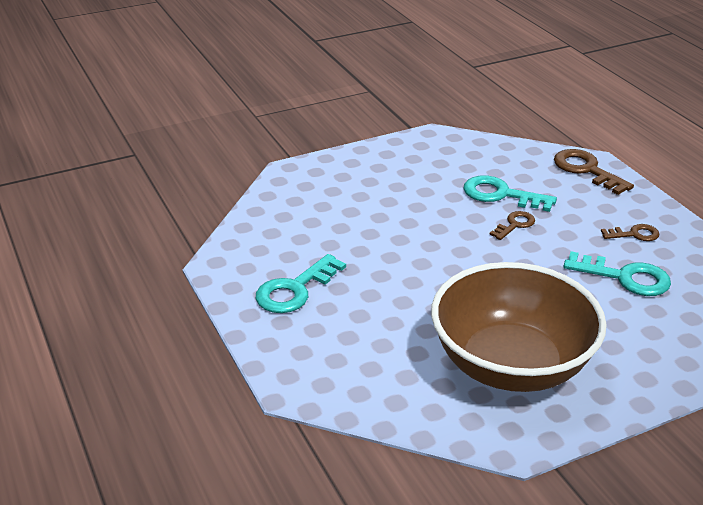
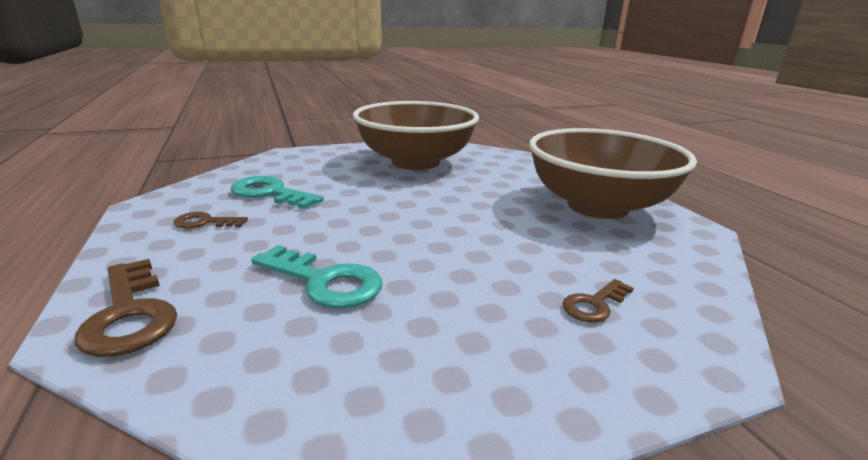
camera: 175 degrees left, 10 degrees down
(295, 290) = (597, 206): turquoise key -> brown bowl
(515, 225) = (338, 242): brown key -> brown key (594, 304)

